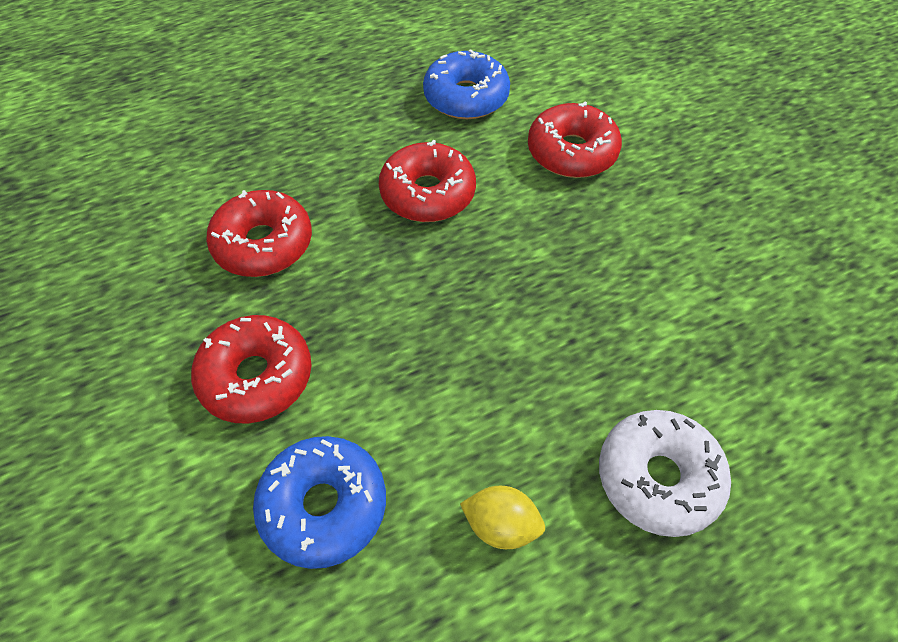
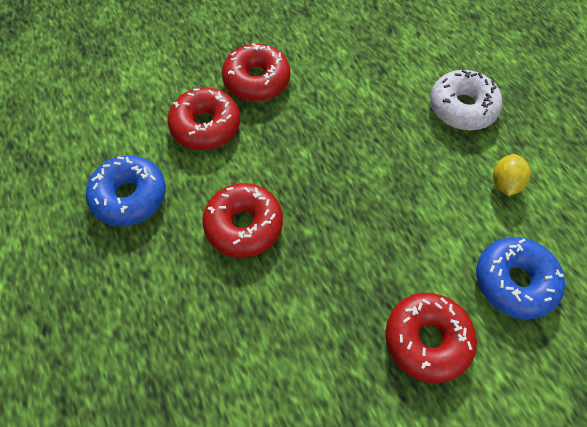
camera: 90 degrees left, 5 degrees up
(263, 244) = (297, 354): red donut -> red donut (257, 80)

